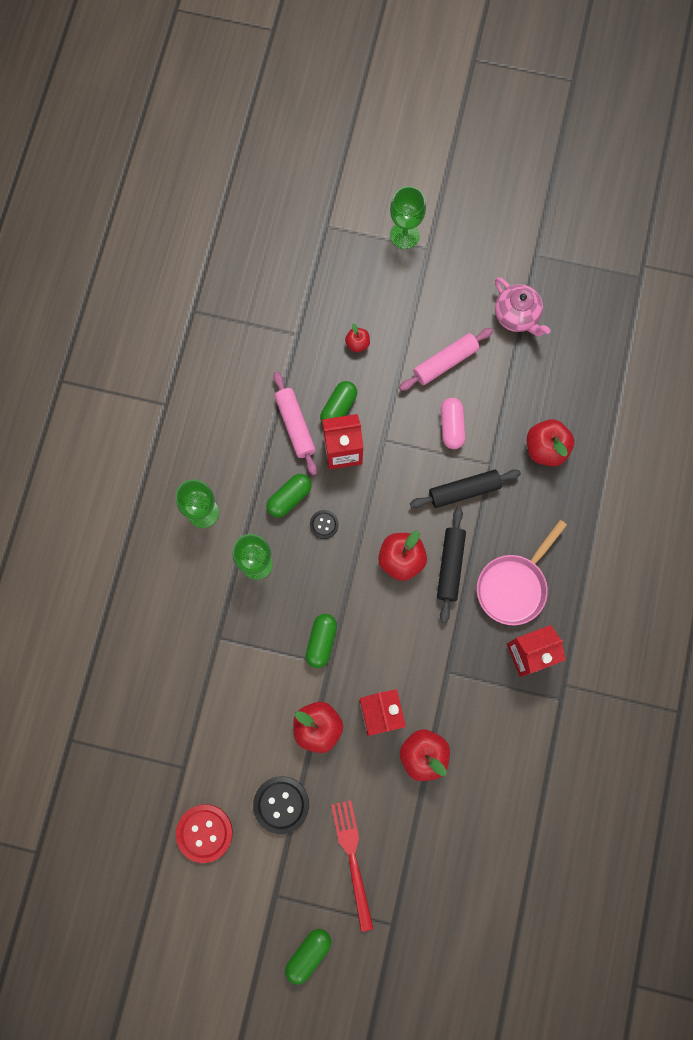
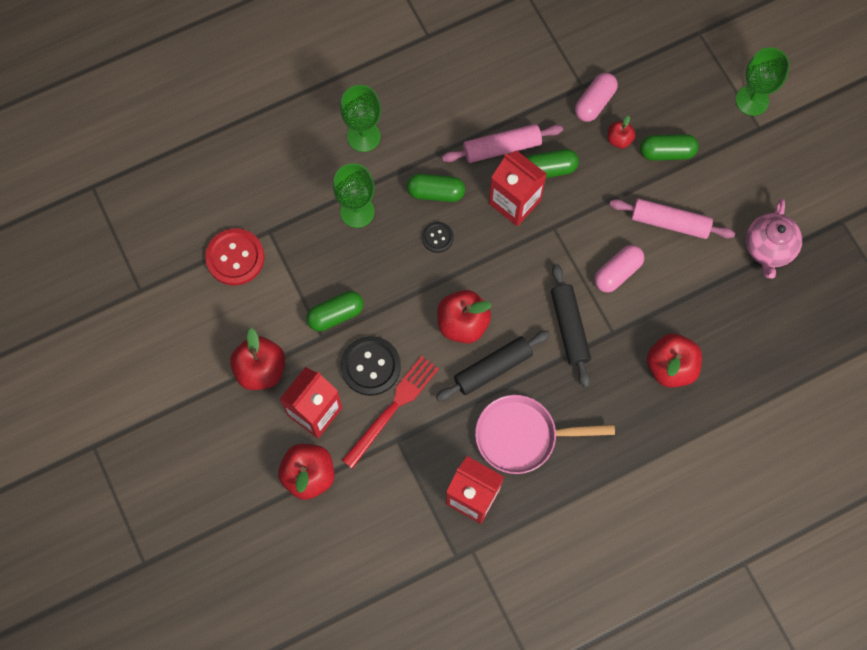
camera: 50 degrees right, 5 degrees down
(204, 833) = (100, 349): red button -> red button (235, 258)
(281, 804) = (172, 391): black button -> black button (370, 366)
(295, 425) = (502, 147): pink rolling pin -> pink rolling pin turned 45 degrees clockwise
(308, 953) = (66, 511): green capsule -> green capsule (667, 152)
(316, 336) = (594, 102): none -> pink capsule
(352, 859) = (173, 486): red fork -> red fork (392, 408)
(464, 491) = (569, 328): black rolling pin -> black rolling pin turned 45 degrees clockwise

